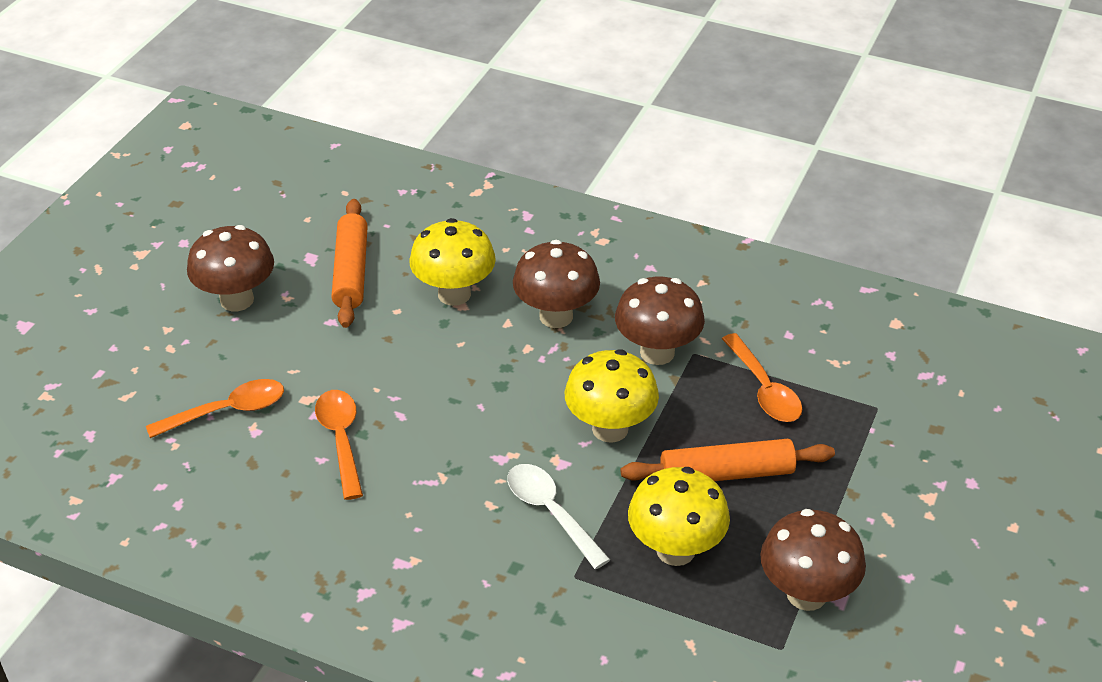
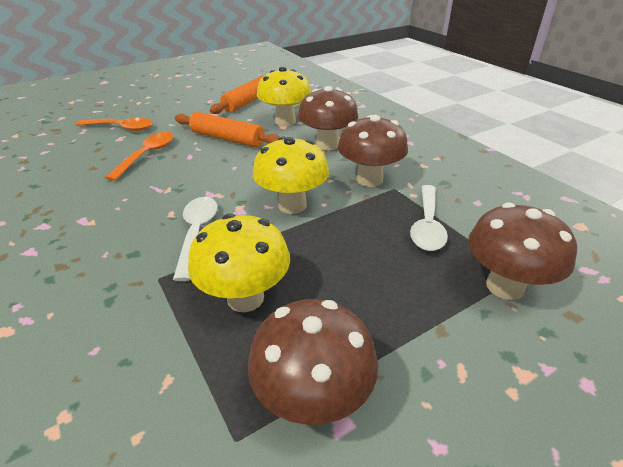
camera: 35 degrees right, 5 degrees down
(237, 300) = (188, 96): brown mushroom -> brown mushroom (505, 286)
(726, 473) = (343, 264): orange rolling pin -> orange rolling pin (227, 138)
(764, 389) = (427, 225): orange spoon -> white spoon

